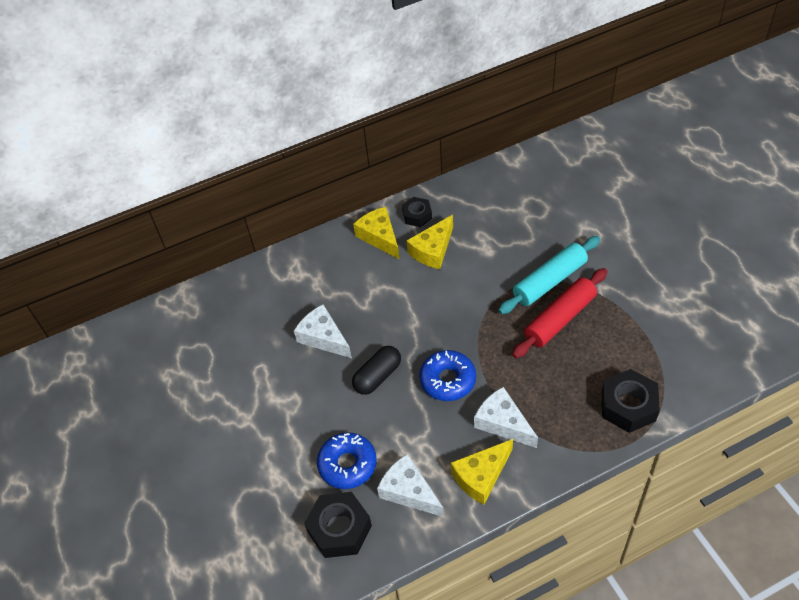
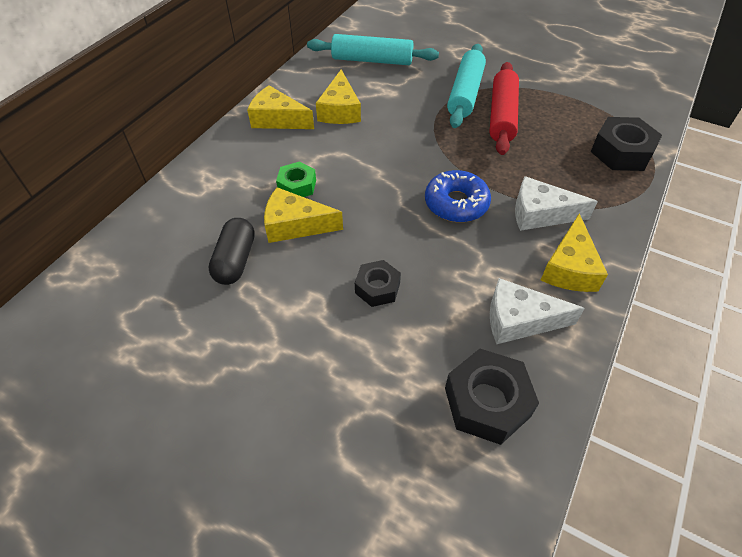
camera: 40 degrees left, 0 degrees up
(323, 337) = (295, 225): white cheese -> yellow cheese
(347, 464) = (432, 330): blue donut -> none
(349, 305) = (297, 186): none -> green nut
(377, 376) = (385, 233): black capsule -> black capsule (235, 260)
(417, 215) = (299, 91): black nut -> black nut (377, 288)
(501, 209) = (372, 60): none -> turquoise rolling pin

